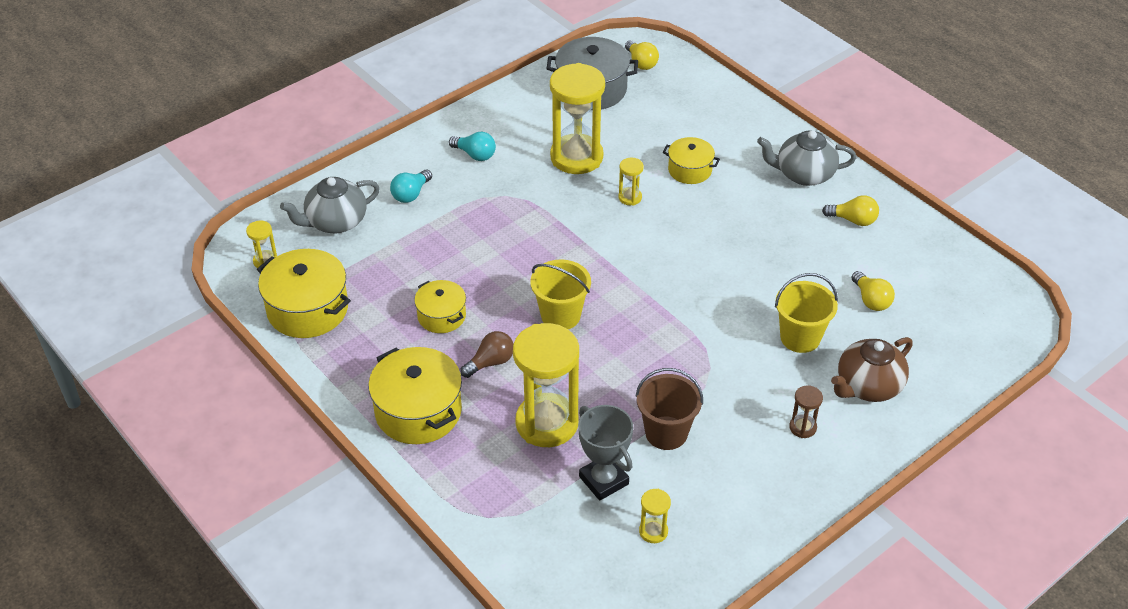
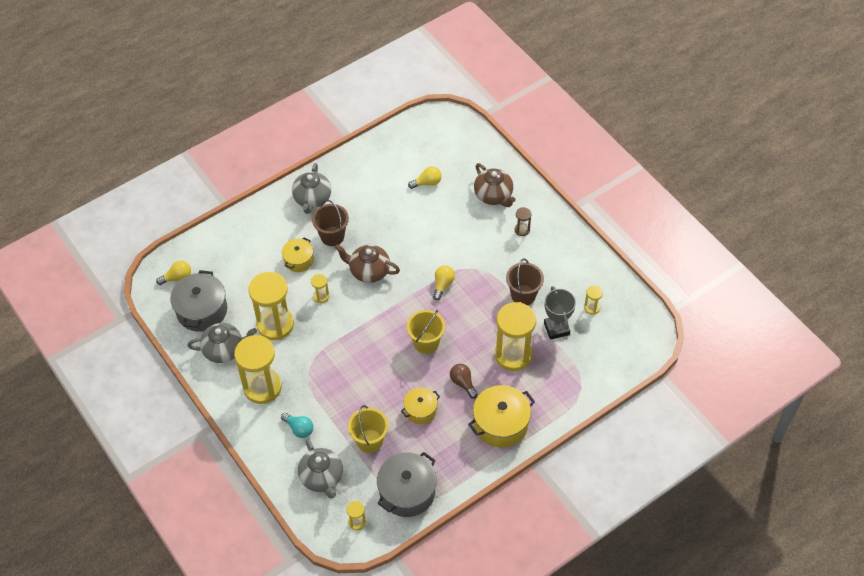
camera: 85 degrees left, 10 degrees up
(307, 309) = (407, 492): yellow pot -> grey pot
(475, 155) = (262, 387): turquoise light bulb -> yellow hourglass
(531, 115) = (224, 350): none -> grey teapot
(603, 480) = (556, 328): grey trophy -> grey trophy turned 75 degrees counterclockwise
(683, 244) = (369, 271): none -> brown teapot
(740, 200) = (332, 236): none -> brown bucket
(800, 337) = (454, 221): yellow bucket -> yellow bucket (369, 441)
(853, 220) = (358, 180): yellow light bulb -> yellow light bulb (443, 285)

